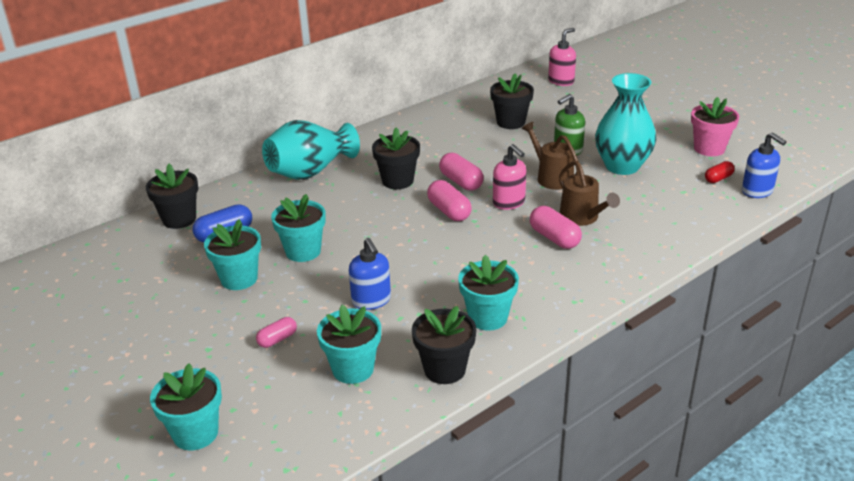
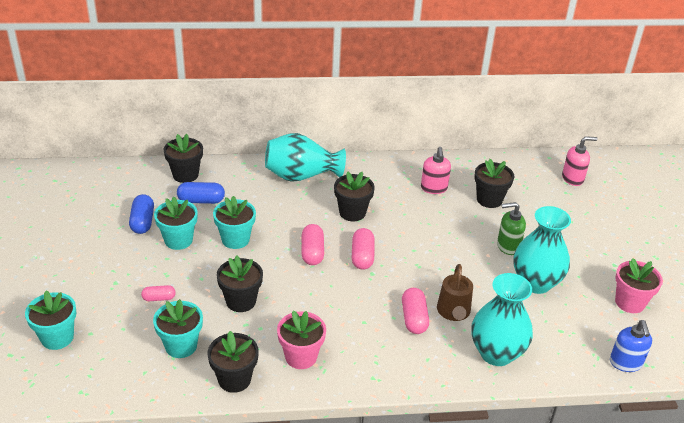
camera: 30 degrees right, 5 degrees up
(176, 280) = (142, 222): none -> blue capsule
(371, 300) = (241, 301): blue soap dispenser -> black flower pot
(461, 182) = (396, 235): pink capsule -> pink capsule (312, 252)
(488, 317) = (301, 356): turquoise flower pot -> pink flower pot
(509, 202) = (412, 271): pink soap dispenser -> pink soap dispenser (434, 188)
(551, 177) = (468, 265): brown watering can -> none
(654, 231) = (496, 353): none -> turquoise vase
(718, 178) = (604, 334): red capsule -> none

